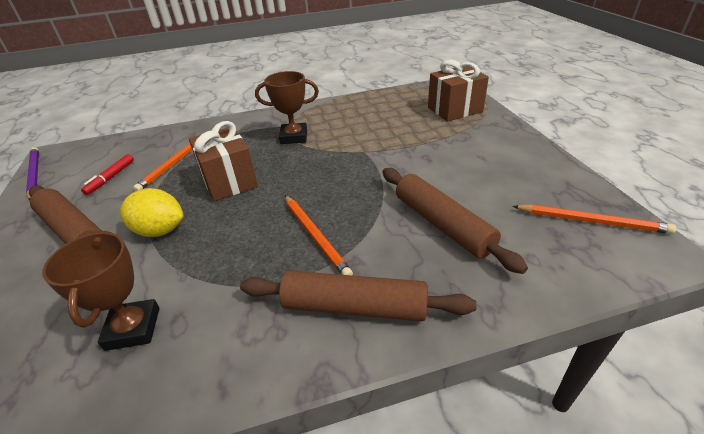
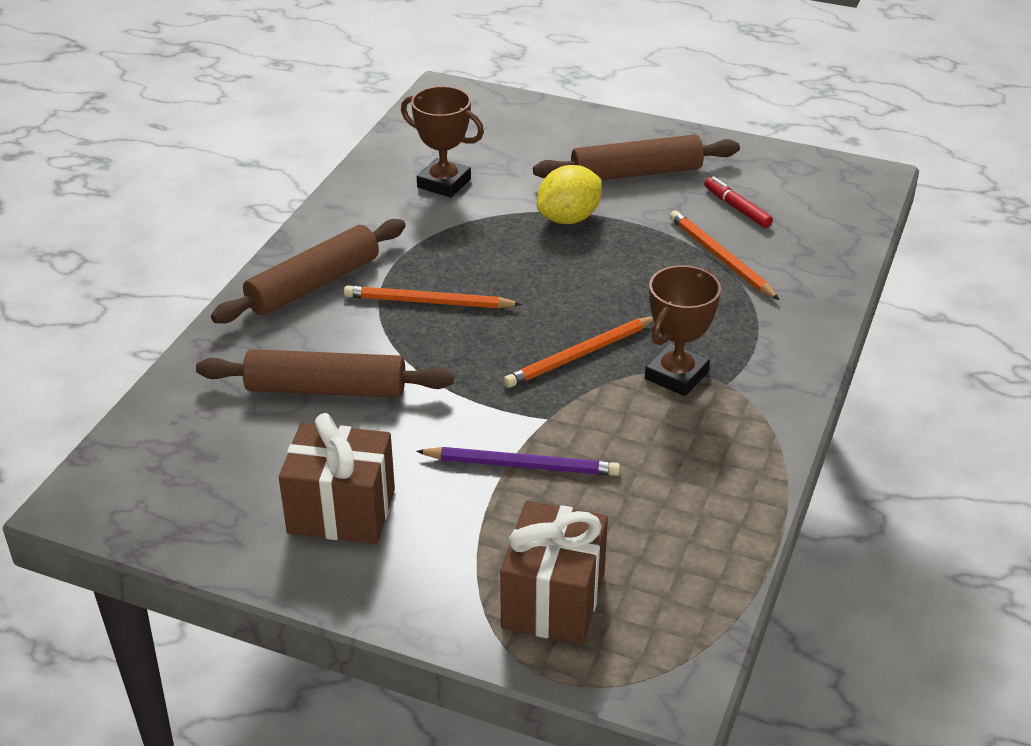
camera: 125 degrees right, 0 degrees up
(34, 174) = (814, 161): purple pencil -> purple pencil (522, 465)
(229, 181) = (615, 283): brown gift -> brown gift (341, 511)
(591, 221) = (174, 496): orange pencil -> orange pencil (580, 355)

